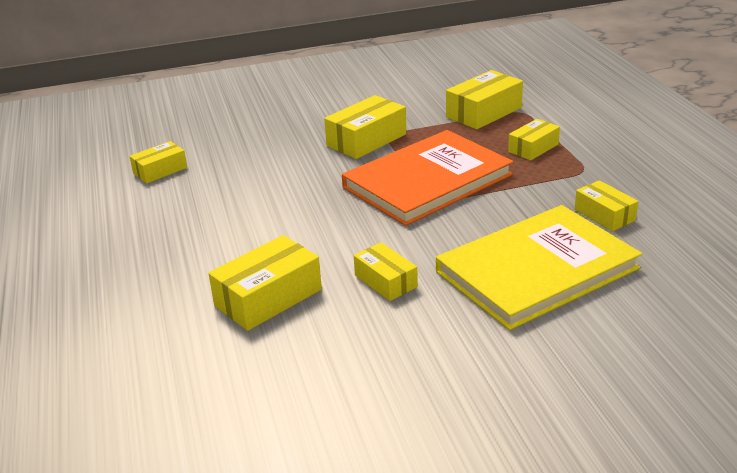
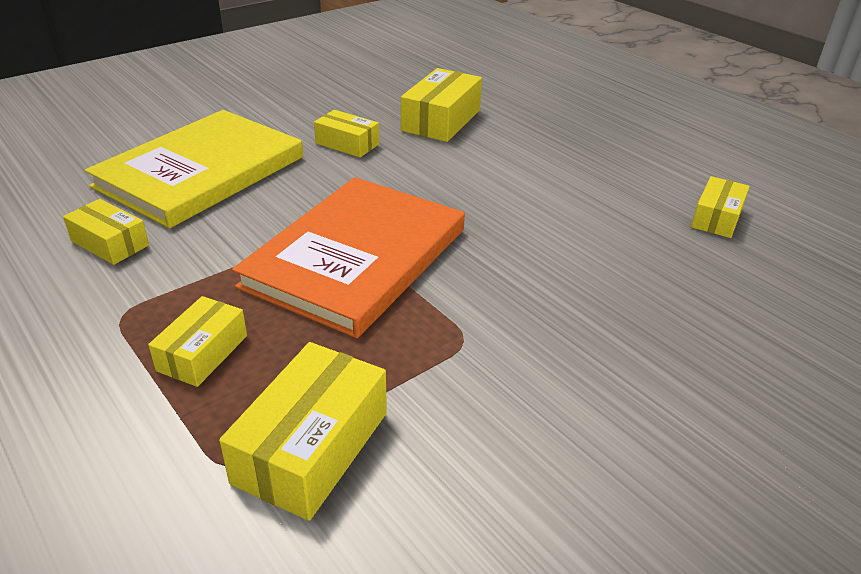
camera: 155 degrees right, 5 degrees up
(366, 140) = (494, 321): yellow box -> none

